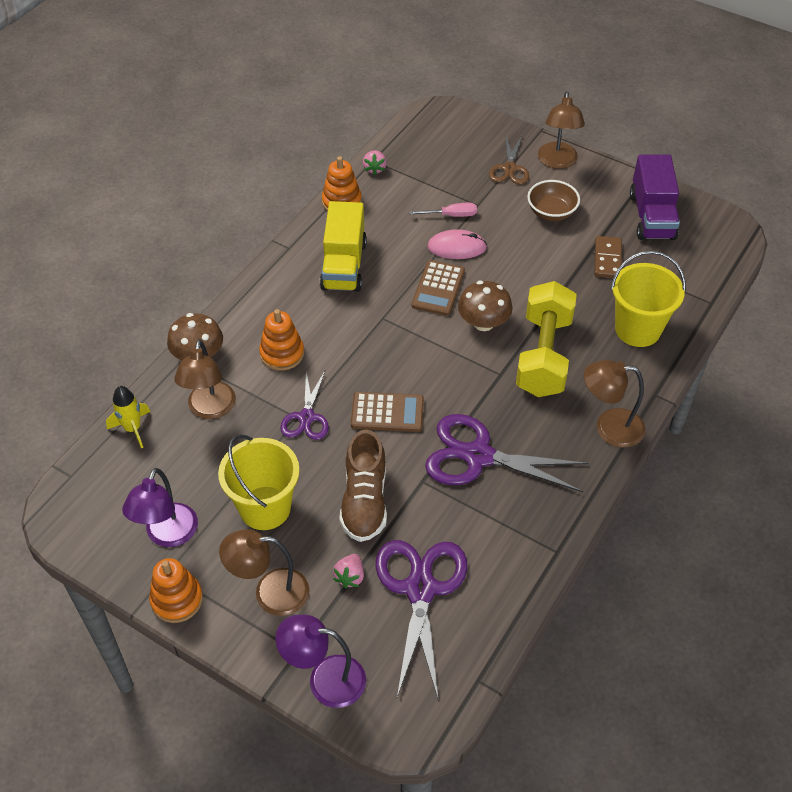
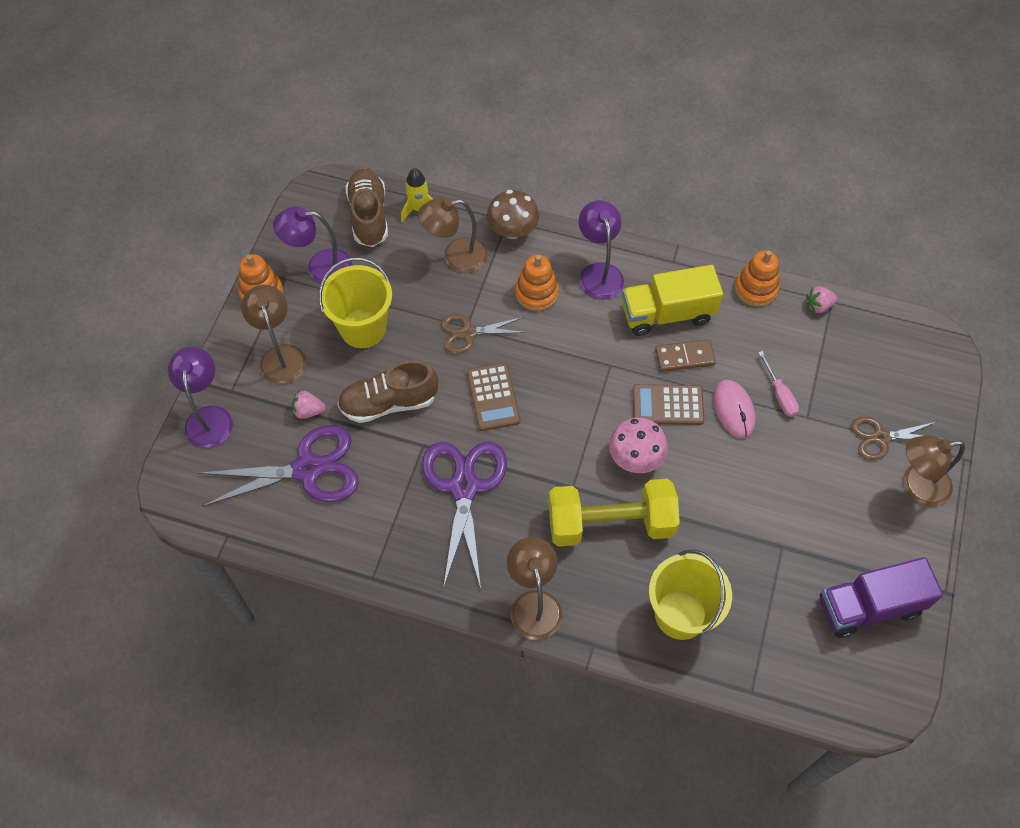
camera: 75 degrees right, 10 degrees up
(120, 476) = (369, 216): none -> brown shoe
(279, 302) = (599, 273): none -> purple lamp
(306, 417) = (468, 333): purple scissors -> brown scissors
(483, 323) = (635, 457): brown mushroom -> pink mushroom
(551, 212) = (827, 494): brown bowl -> none
(607, 259) = (776, 566): brown domino -> brown domino (684, 357)

